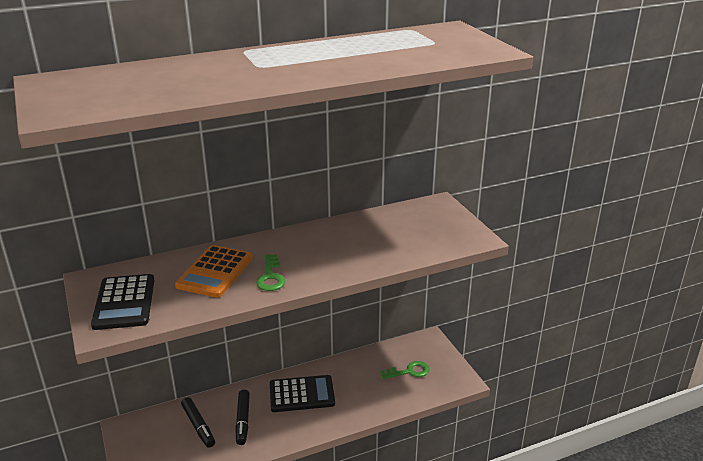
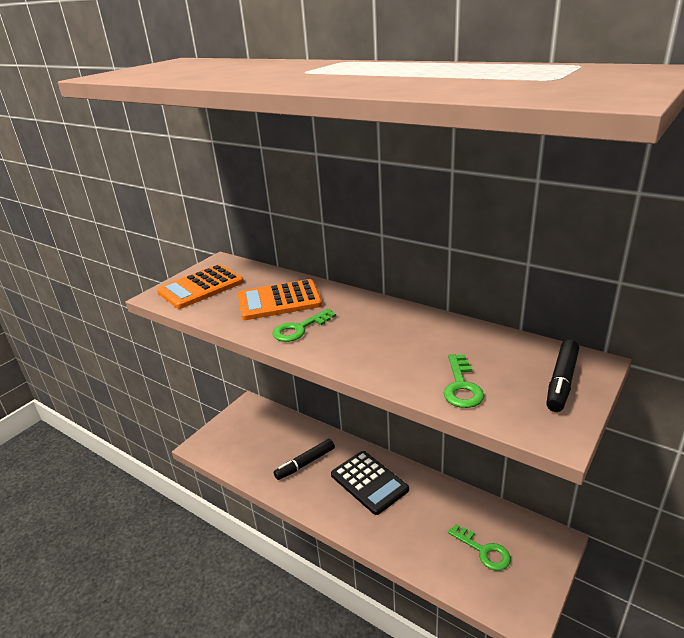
camera: 60 degrees right, 0 degrees up
(124, 302) = (201, 287): black calculator -> orange calculator
(198, 426) = (279, 441): black marker -> black marker (561, 381)
(412, 246) = (461, 386): none -> green key

